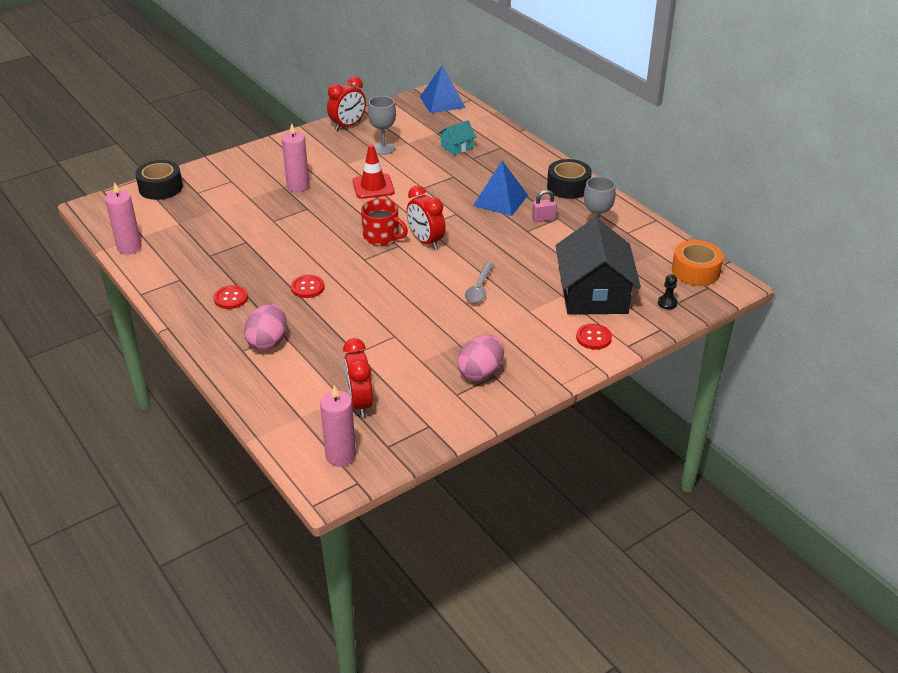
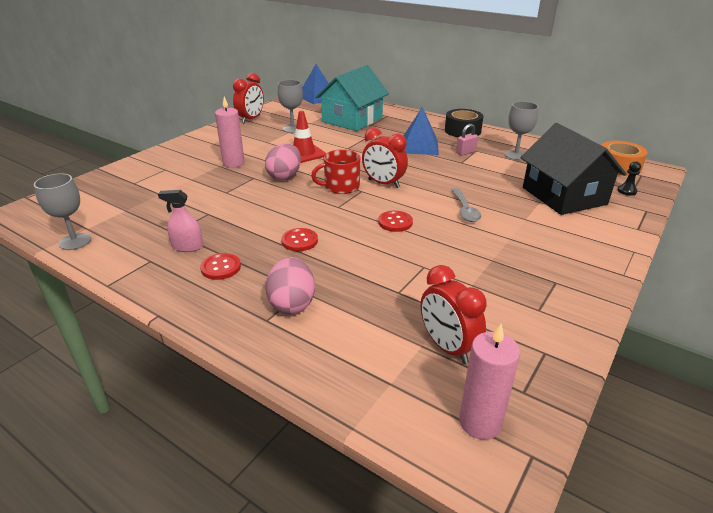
camera: 20 degrees left, 5 degrees down
(129, 247) = (75, 241): pink candle -> grey goblet
(160, 188) = (92, 185): black tape -> none
(214, 272) = (187, 247): none -> pink spray bottle
(382, 236) = (341, 187): red mug -> red mug turned 150 degrees clockwise
(457, 147) = (352, 120): turquoise house -> turquoise house, size x2.21
(480, 373) = (540, 282): pink egg -> pink egg (285, 176)
(593, 338) = (603, 228): red button -> red button (395, 222)

